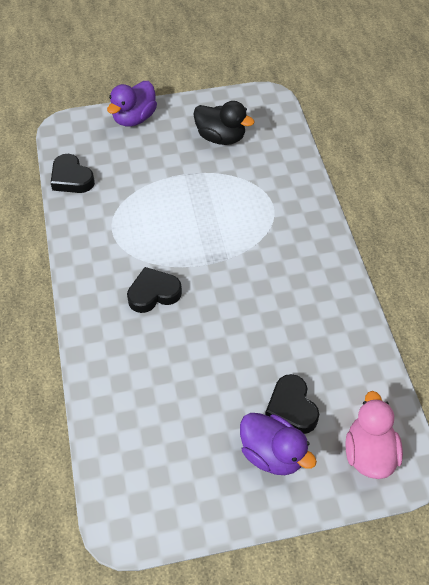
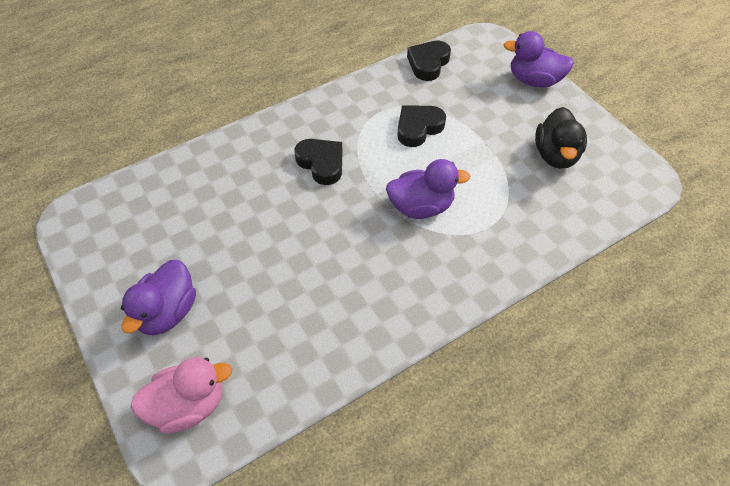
camera: 70 degrees right, 0 degrees up
(234, 238) = (421, 207): none -> purple duck
(291, 407) = (225, 315): black heart -> black heart (418, 128)

